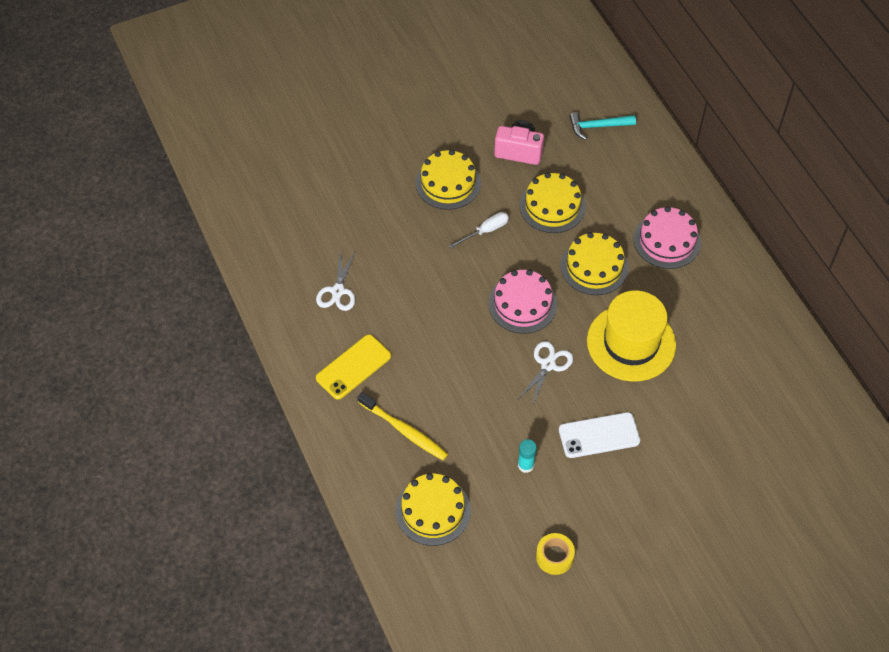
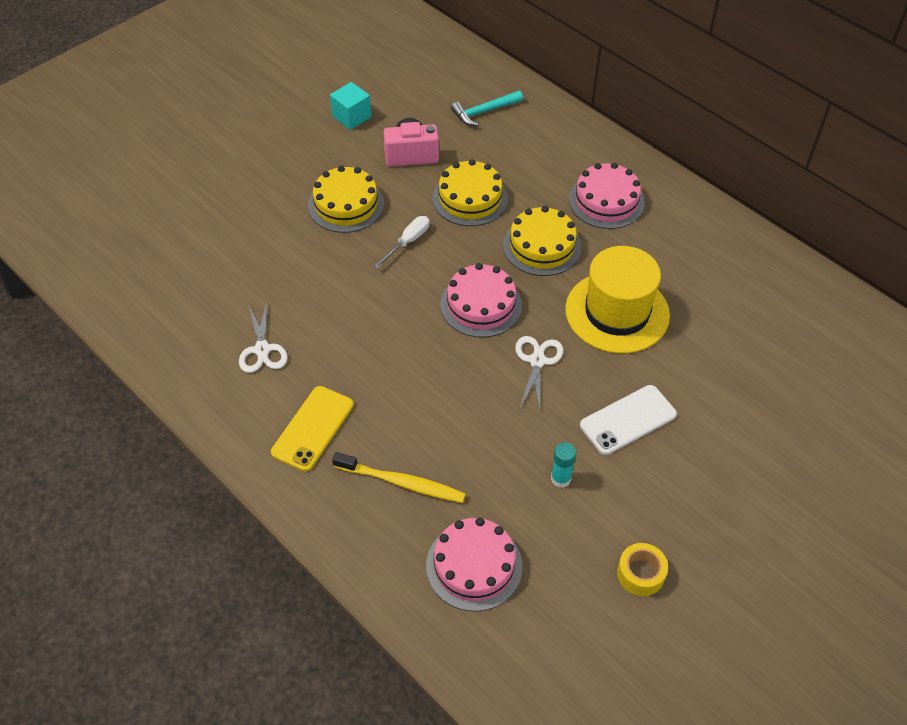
camera: 20 degrees left, 5 degrees down
(433, 510) = (474, 566): yellow cake -> pink cake
(482, 101) = (351, 117): none -> turquoise cube

